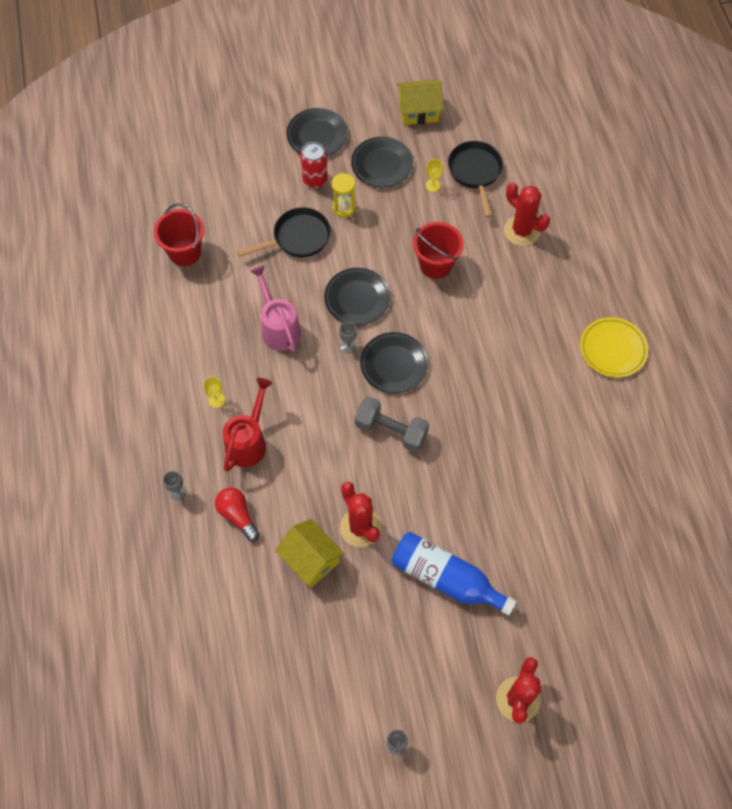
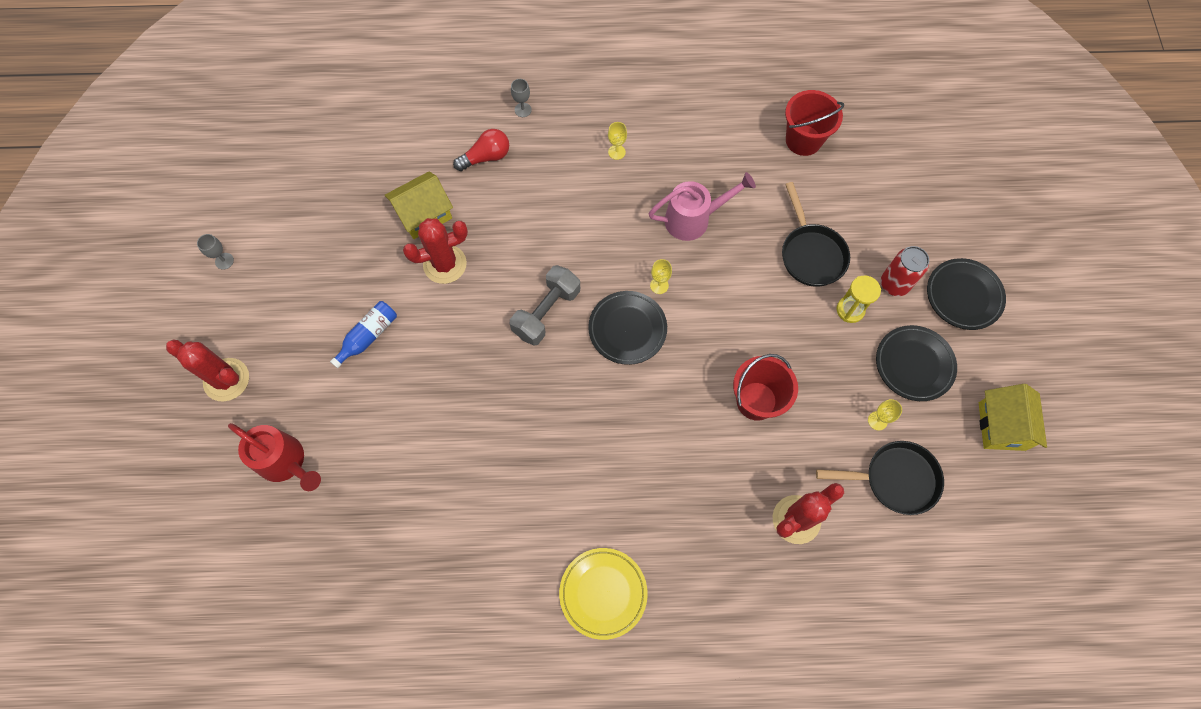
camera: 100 degrees right, 5 degrees up
(249, 441) = (563, 175): red watering can -> red watering can (286, 462)
(348, 346) = (659, 285): grey goblet -> yellow goblet
(357, 298) = (720, 304): black plate -> none
(446, 578) = (368, 336): blue bottle -> blue bottle, size x0.58

